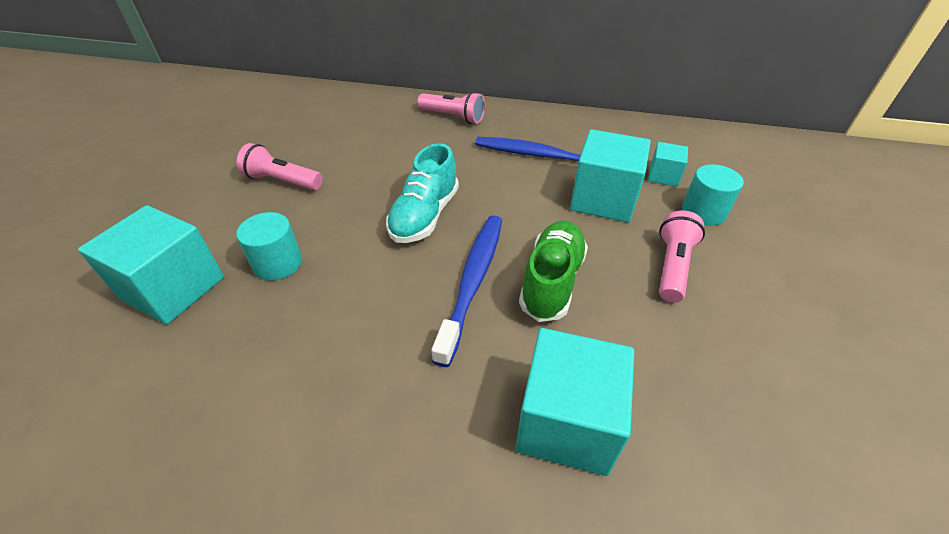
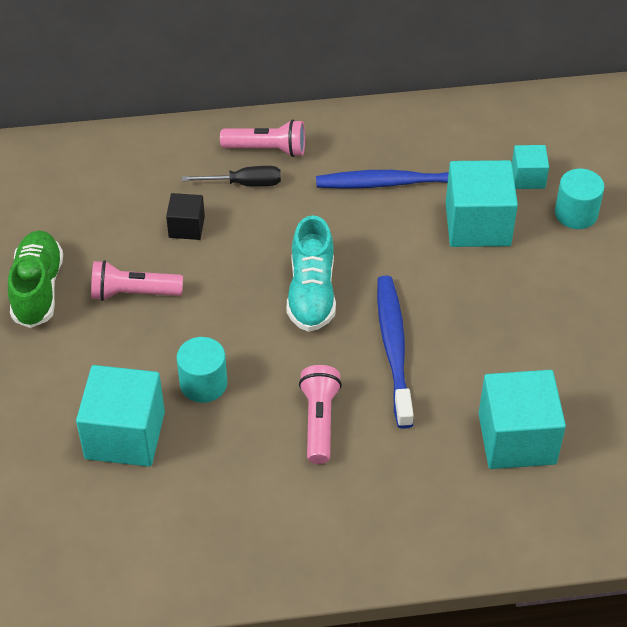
camera: 20 degrees left, 5 degrees up
(358, 149) = (186, 227): none -> black cube
(422, 133) = (244, 183): none -> black screwdriver
(551, 281) = (462, 328): green shoe -> green shoe (38, 289)
(672, 266) = (561, 283): pink flashlight -> pink flashlight (319, 421)

